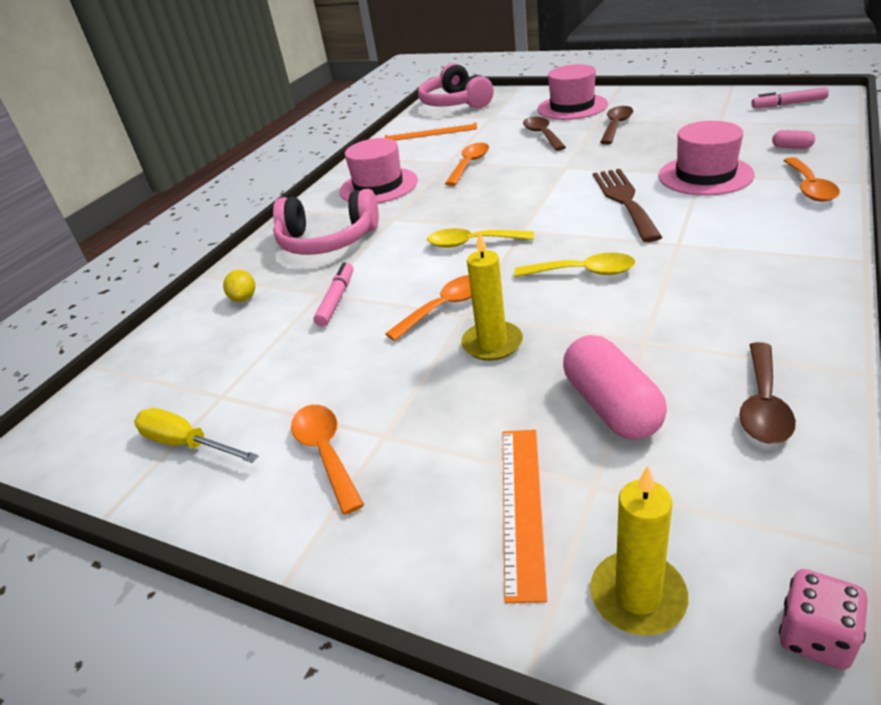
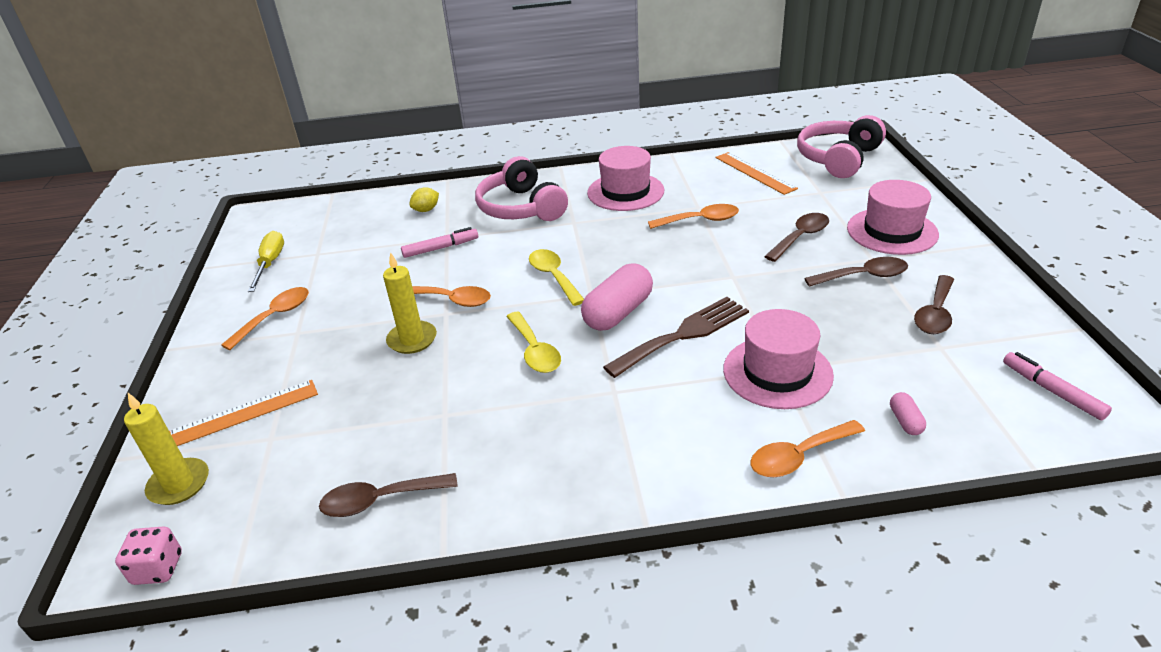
camera: 55 degrees right, 0 degrees up
(611, 406) = (355, 421): pink capsule -> pink capsule (618, 312)
(682, 115) = (935, 314): none -> brown spoon

